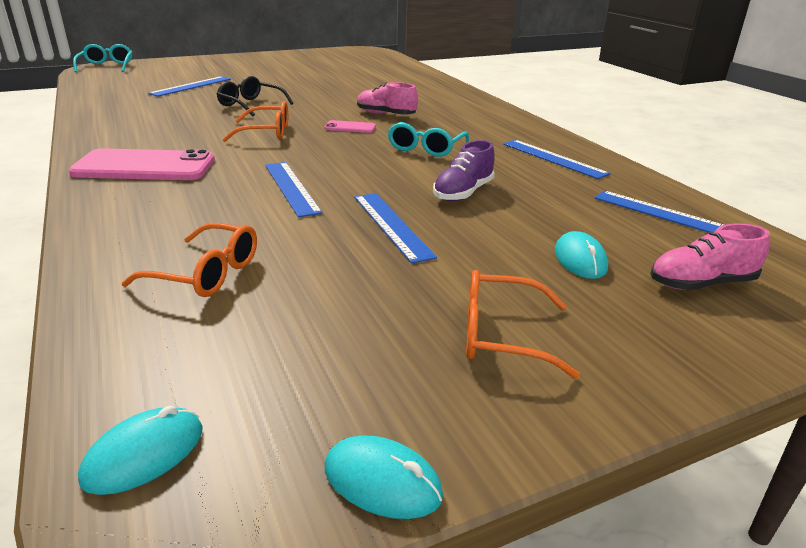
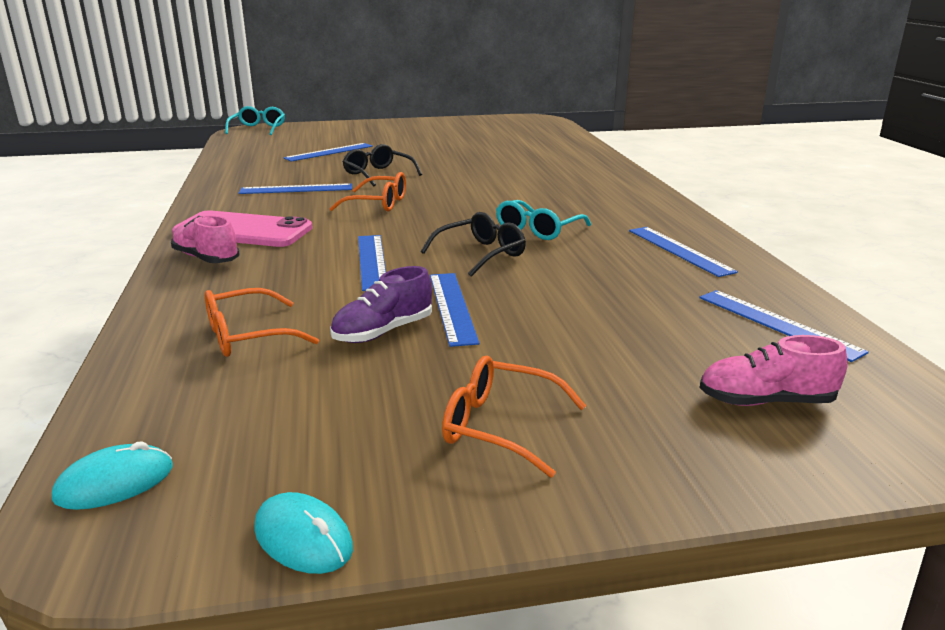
camera: 15 degrees right, 5 degrees down
(178, 123) = (296, 189): none -> blue ruler
(207, 273) = (247, 336): orange glasses -> orange glasses turned 120 degrees clockwise
(350, 127) = (468, 203): pink phone -> none
(385, 114) = (515, 191): pink shoe -> pink shoe (206, 258)
(389, 173) = (481, 254): none -> black glasses
(463, 193) = (549, 280): purple shoe -> purple shoe (383, 332)
(580, 259) = (637, 361): turquoise mouse -> none

